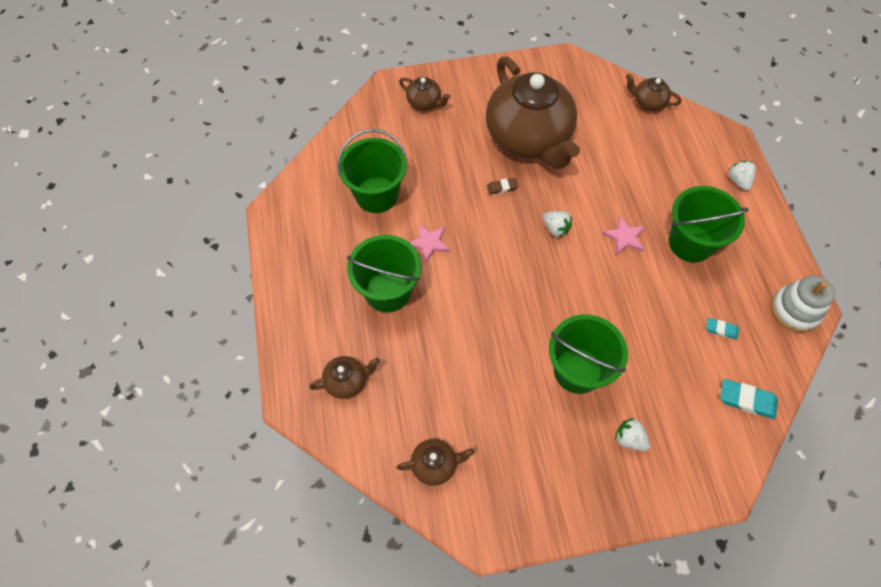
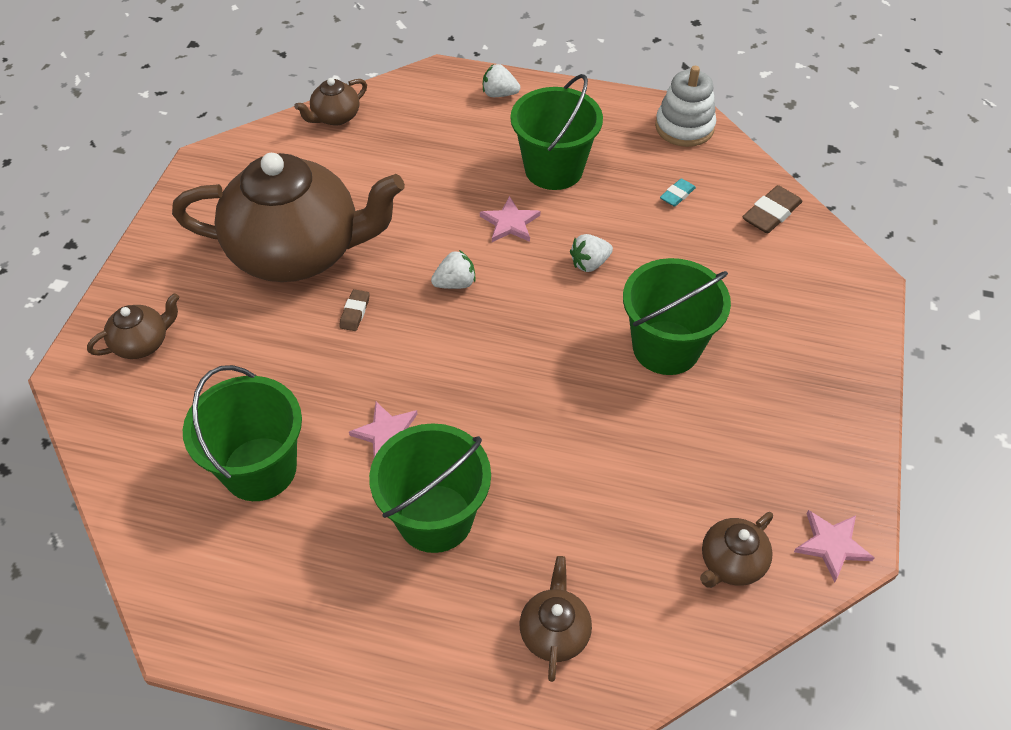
camera: 65 degrees left, 10 degrees down
(435, 465) = (731, 563): brown teapot -> brown teapot turned 150 degrees counterclockwise
(477, 525) = (832, 545): none -> pink star
(629, 439) = (776, 336): white strawberry -> white strawberry (589, 263)
(747, 400) = (771, 213): turquoise eraser -> brown eraser

